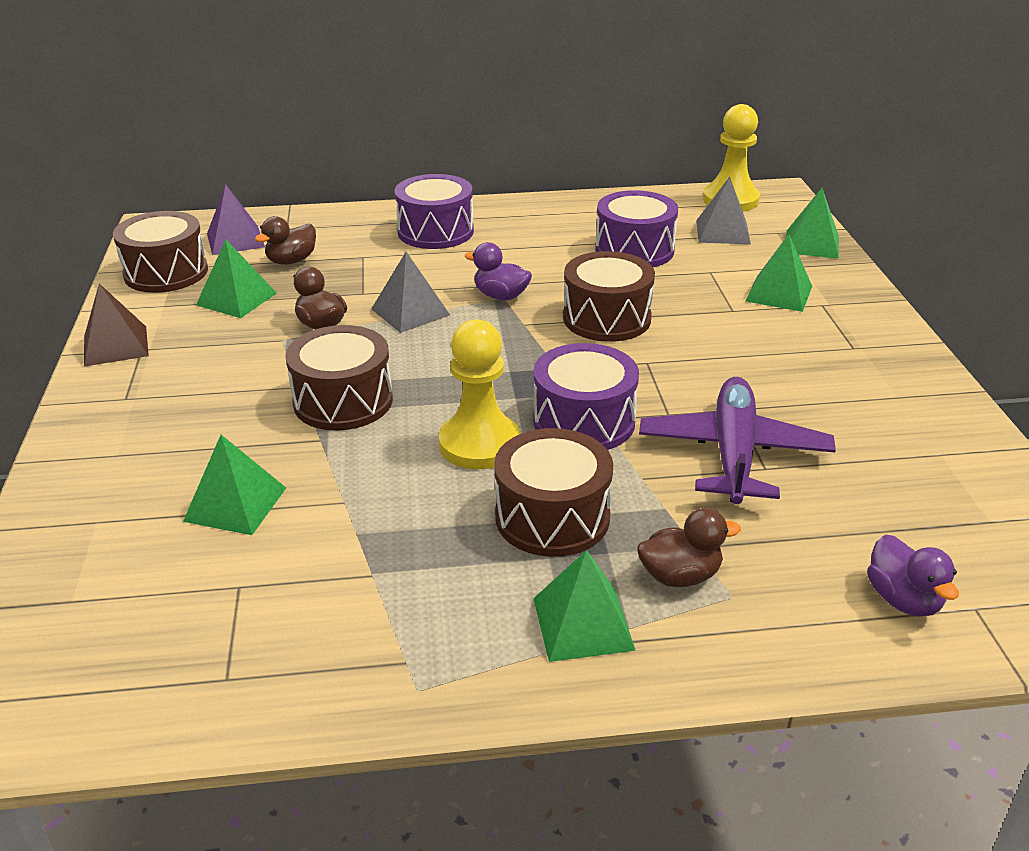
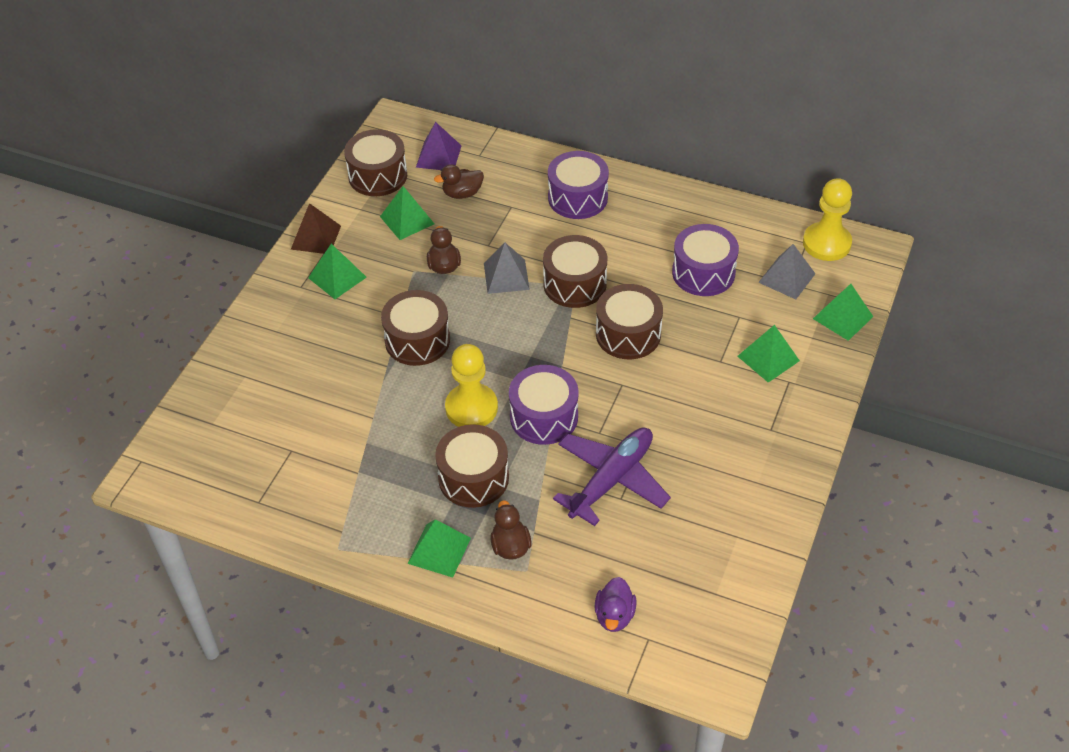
camera: 30 degrees right, 15 degrees up
(235, 504) = (317, 395): green pyramid -> green pyramid (337, 277)
(501, 296) = (574, 284): purple duck -> brown drum
(680, 576) = (510, 546): brown duck -> brown duck turned 120 degrees counterclockwise

